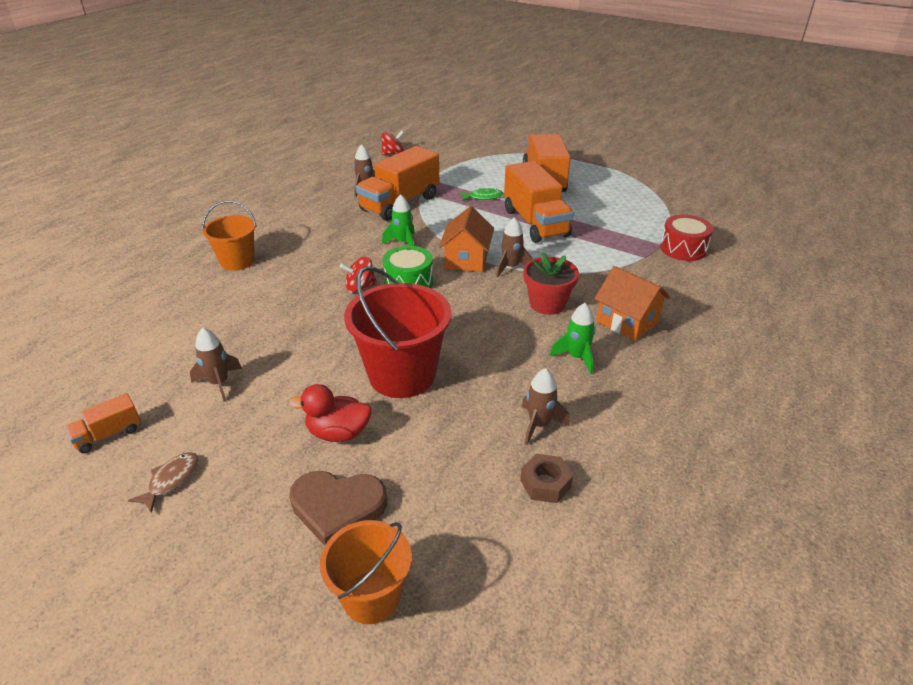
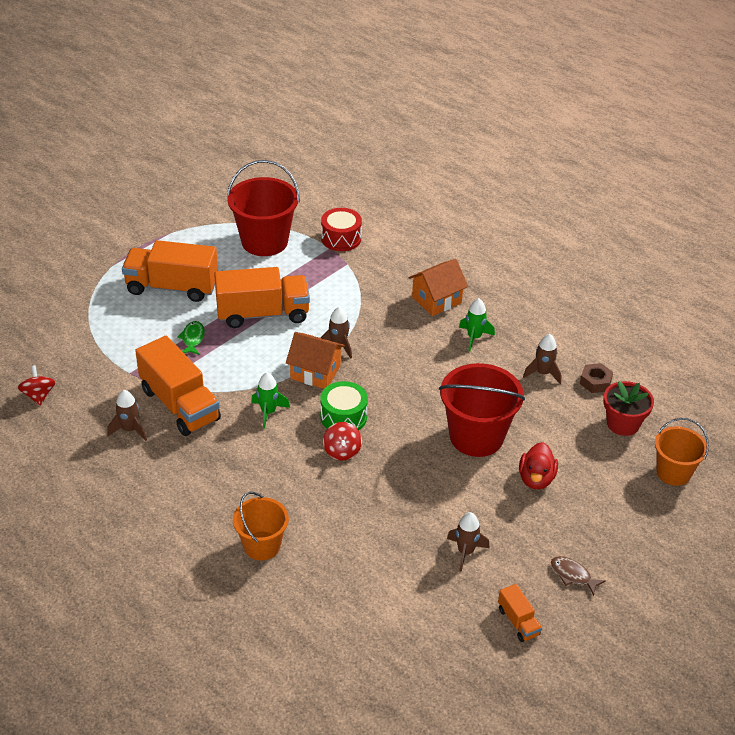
camera: 80 degrees left, 5 degrees up
(337, 507) = (606, 483): brown heart -> none
(547, 304) = (401, 337): red flower pot -> red flower pot (623, 424)
(640, 210) = (264, 241): none -> red bucket

